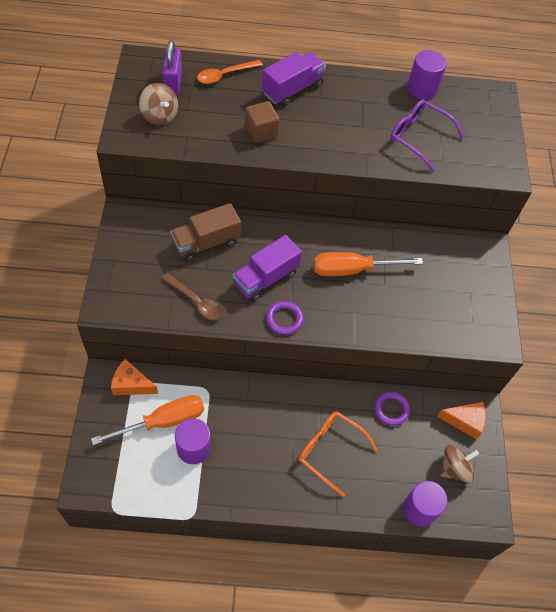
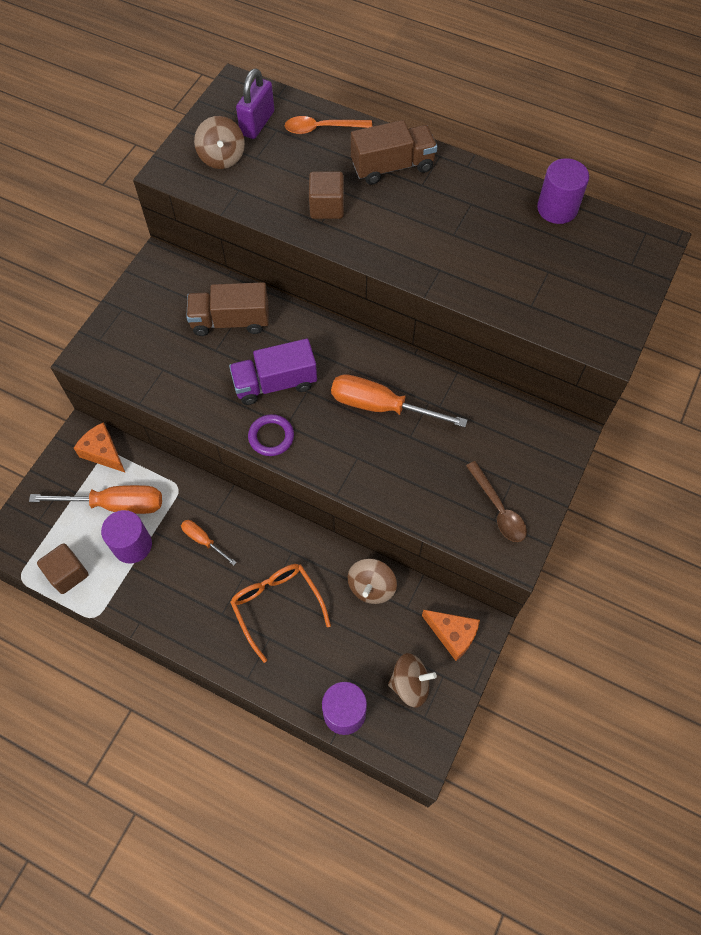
camera: 30 degrees right, 5 degrees up
(152, 491) = (68, 574): none -> brown cube
(196, 301) = (185, 383): brown spoon -> brown spoon (498, 509)
(248, 423) = (203, 540): none -> orange screwdriver
(292, 89) = (392, 166): purple truck -> brown truck
(391, 409) = (371, 587): purple ring -> brown spinning top
(418, 137) = (517, 268): purple glasses -> none

